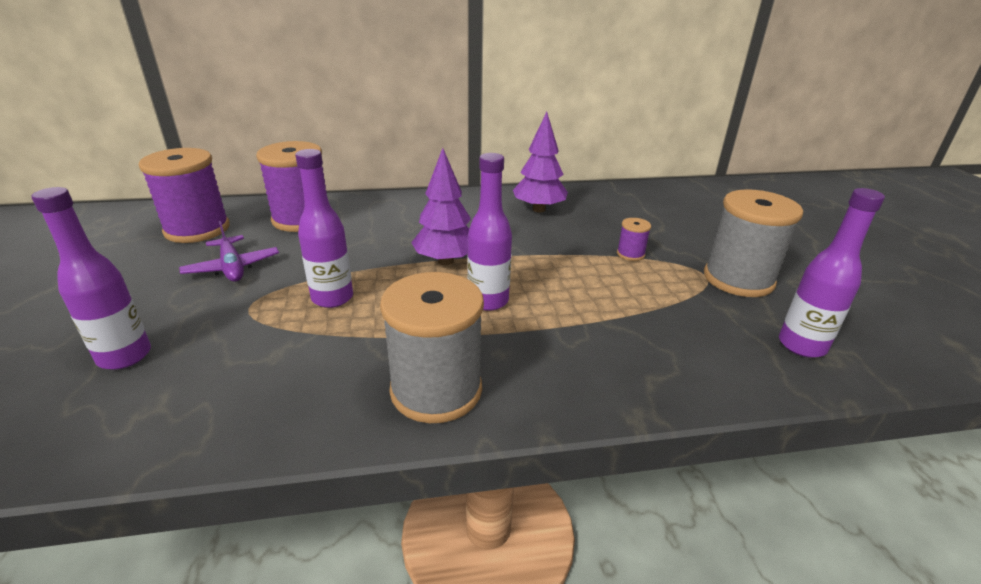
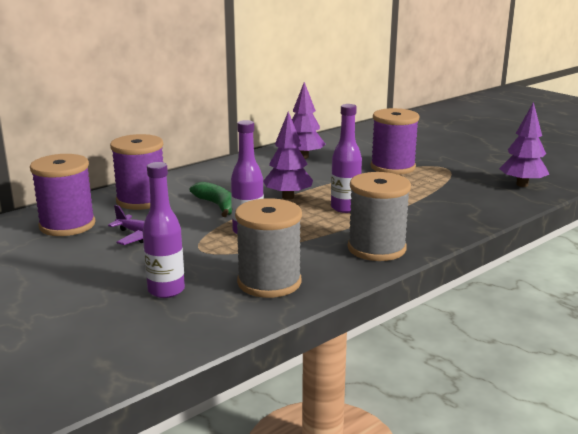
camera: 30 degrees left, 10 degrees down
(357, 249) = (218, 206): none -> green banana
(630, 254) = (392, 167): purple spool -> purple spool, size x2.26
(738, 279) = (463, 165): grey spool -> grey spool (269, 282)
(801, 345) = (522, 184): purple bottle -> purple tree

